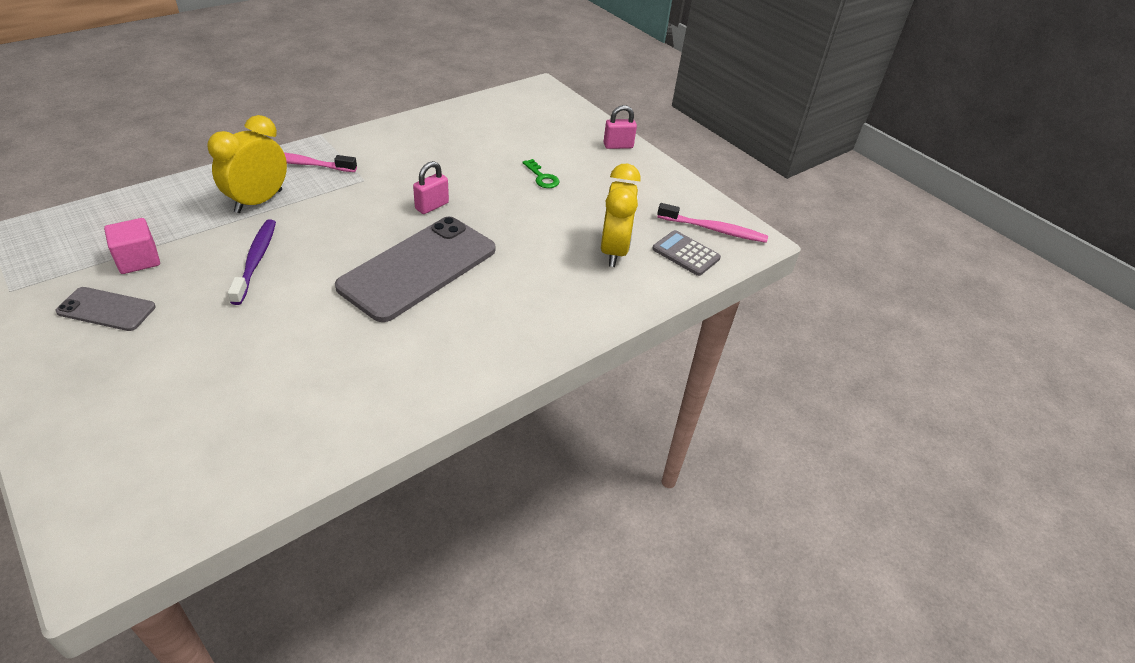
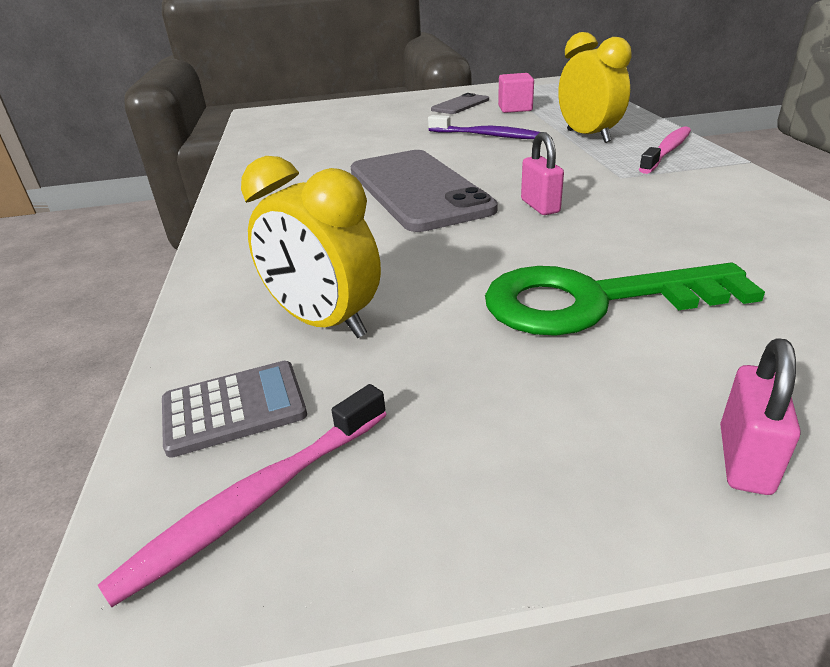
camera: 125 degrees right, 10 degrees down
(542, 177) = (594, 301): green key -> green key, size x2.43

